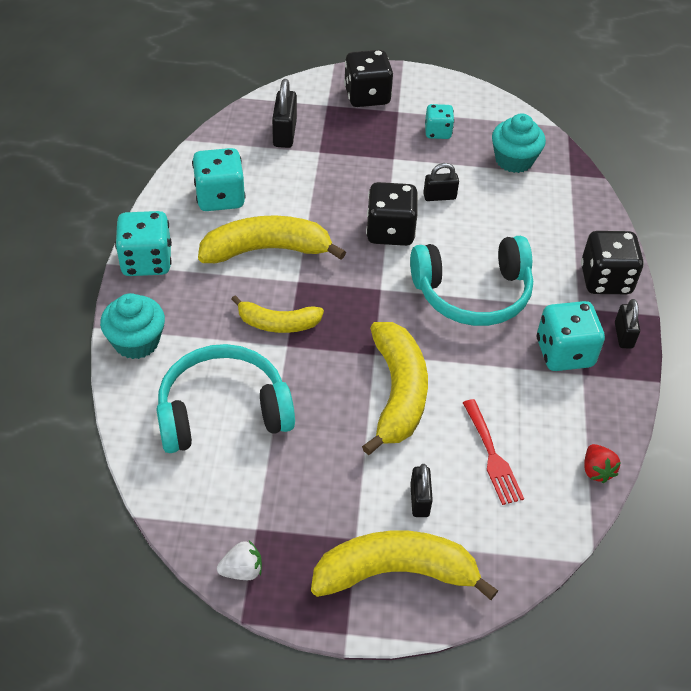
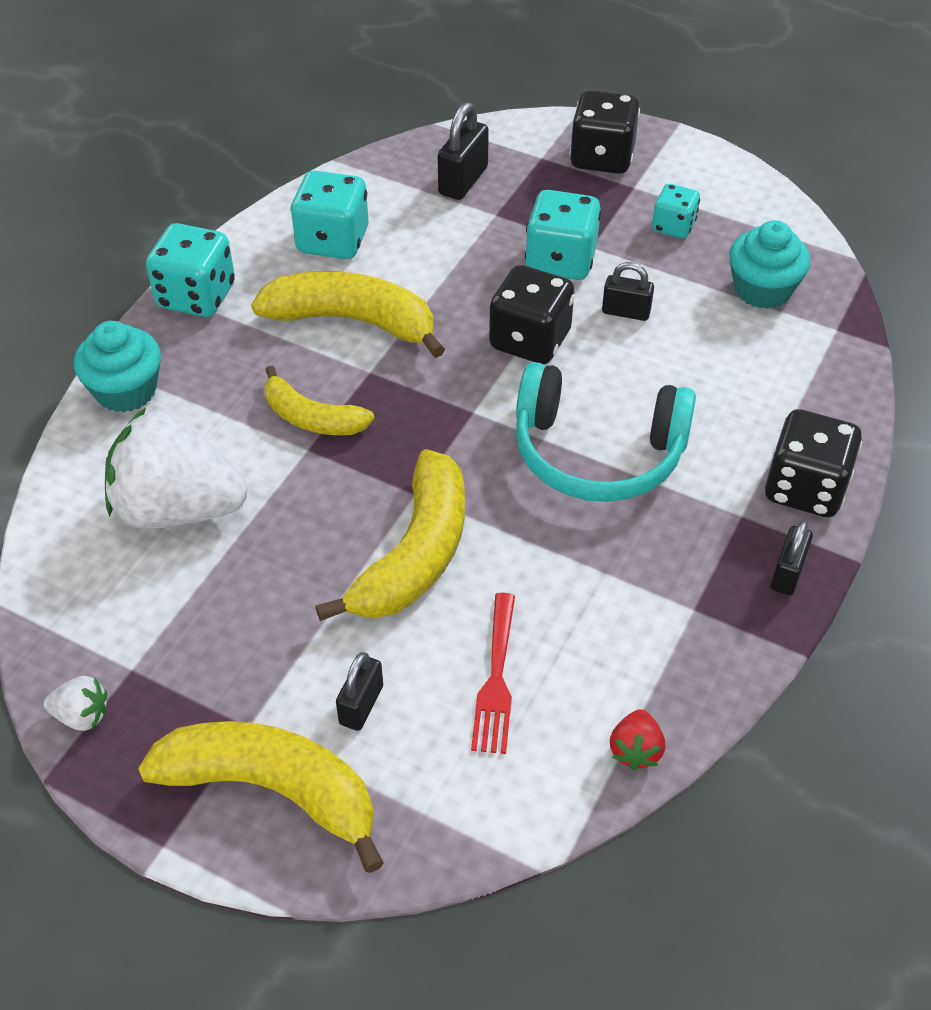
camera: 25 degrees right, 0 degrees up
(223, 412) = (178, 508): turquoise headphones -> white strawberry
(564, 353) = (683, 572): turquoise dice -> turquoise dice (560, 261)

